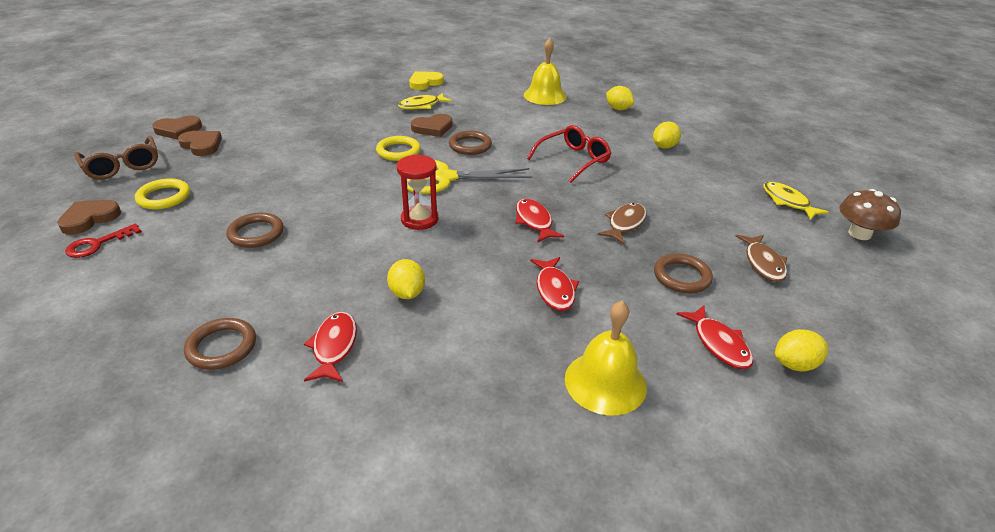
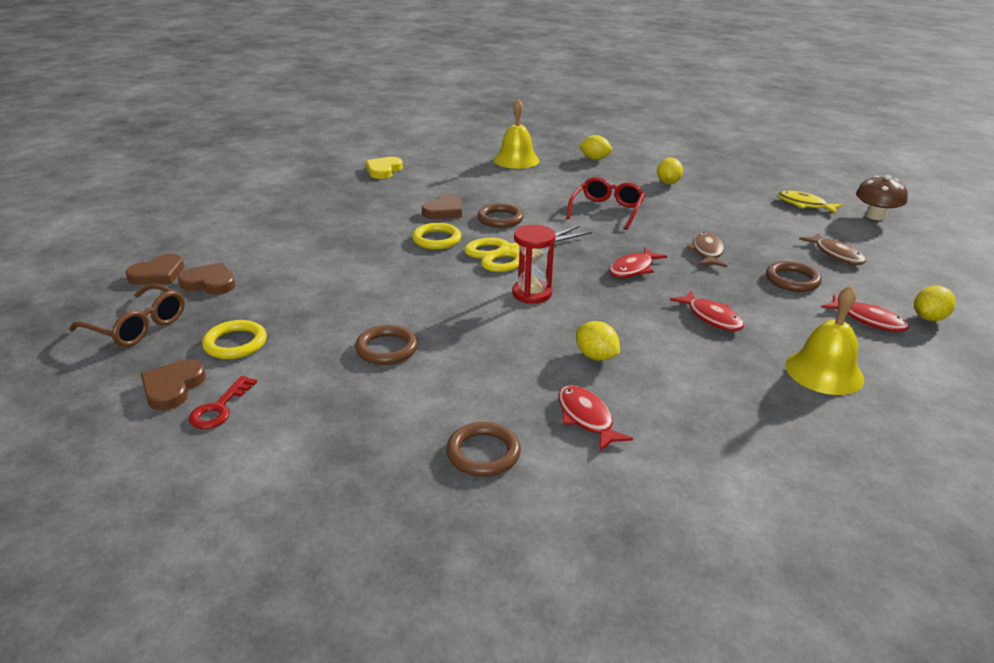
camera: 25 degrees left, 5 degrees down
(422, 106) = (407, 192): yellow fish -> none
(534, 221) = (633, 269): red fish -> red fish turned 90 degrees counterclockwise

